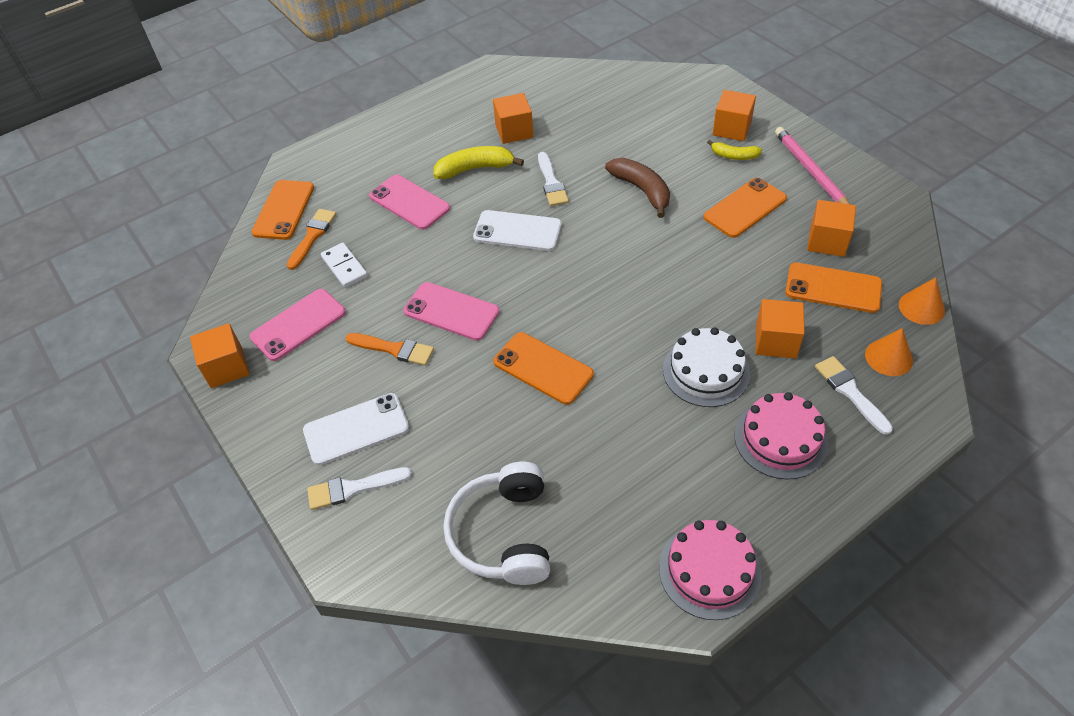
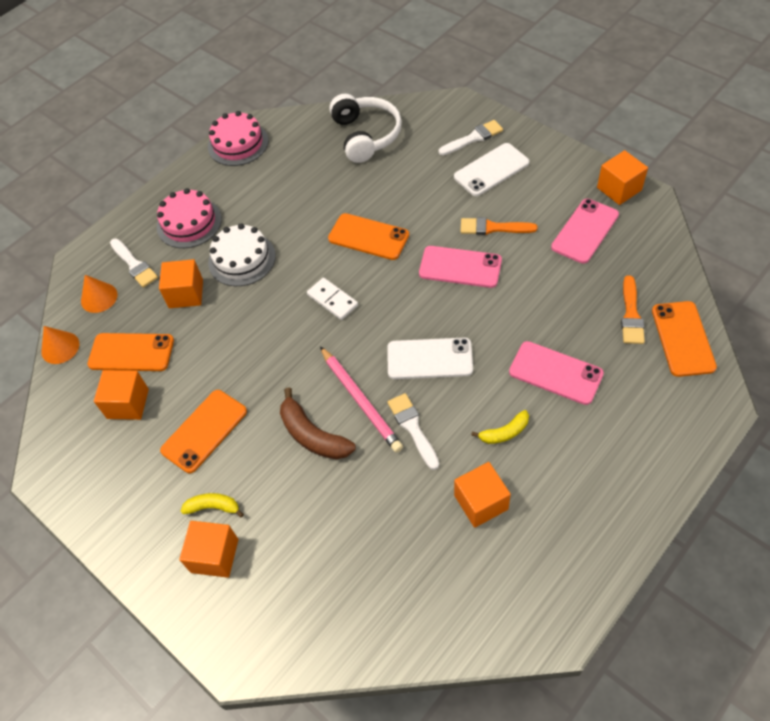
camera: 170 degrees right, 5 degrees up
(344, 267) = (579, 289): white domino -> white domino (332, 300)
(475, 169) = (504, 432): yellow banana -> yellow banana, size x0.60
(811, 171) = (129, 498): pink pencil -> pink pencil (360, 400)

